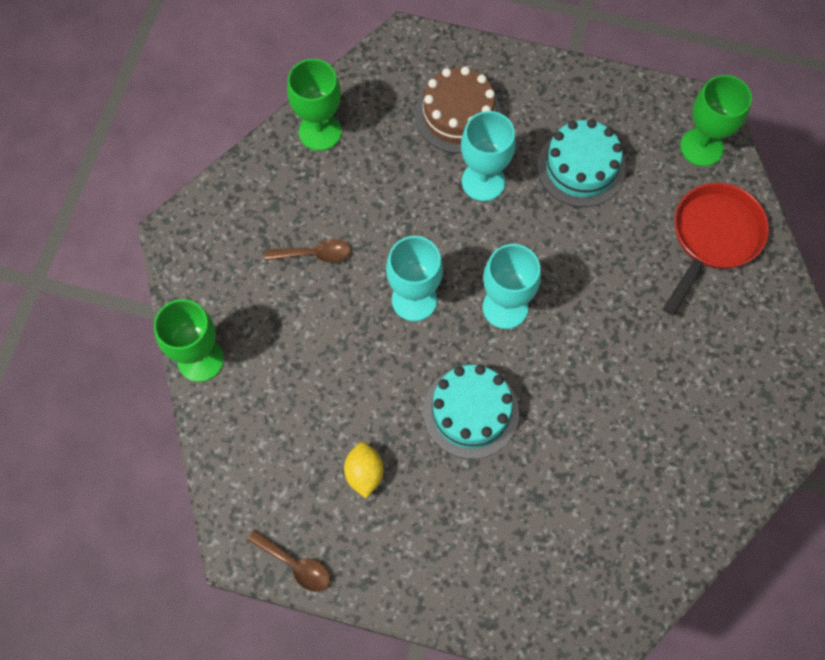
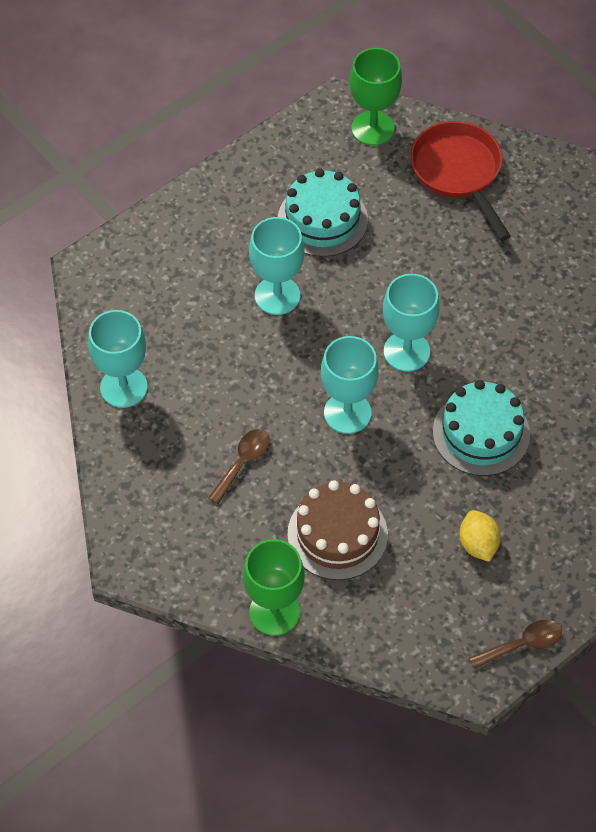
camera: 55 degrees left, 10 degrees down
(320, 132) = (123, 387): green goblet -> turquoise goblet
(364, 473) = (478, 544): yellow lemon -> yellow lemon turned 45 degrees clockwise
(458, 115) = (197, 275): brown cake -> brown cake (337, 534)

